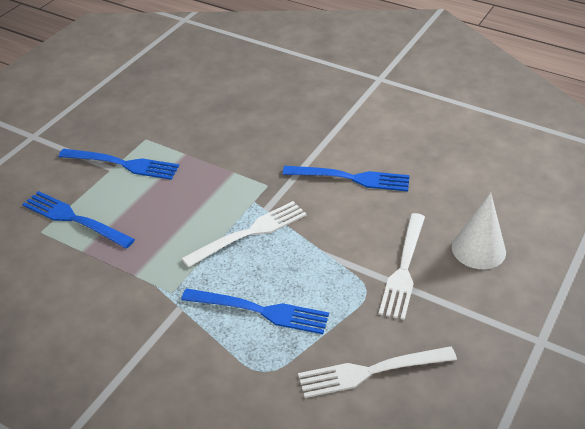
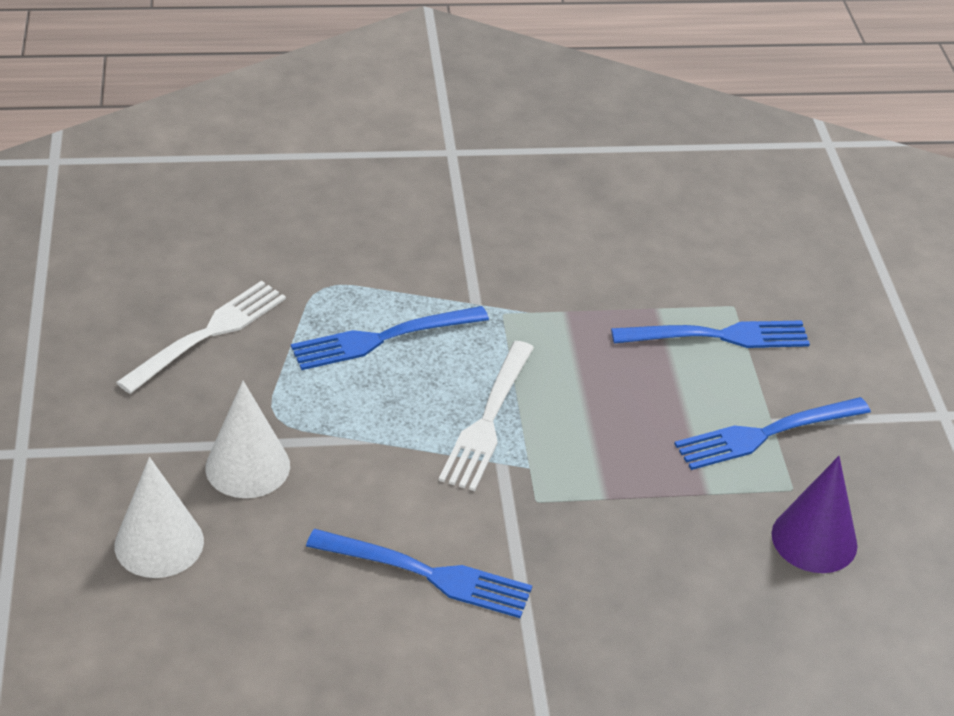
camera: 140 degrees right, 0 degrees up
(165, 119) = (814, 539): none -> purple cone
(351, 178) = (426, 574): blue fork -> blue fork turned 135 degrees counterclockwise
(404, 268) = (247, 466): white fork -> white cone

